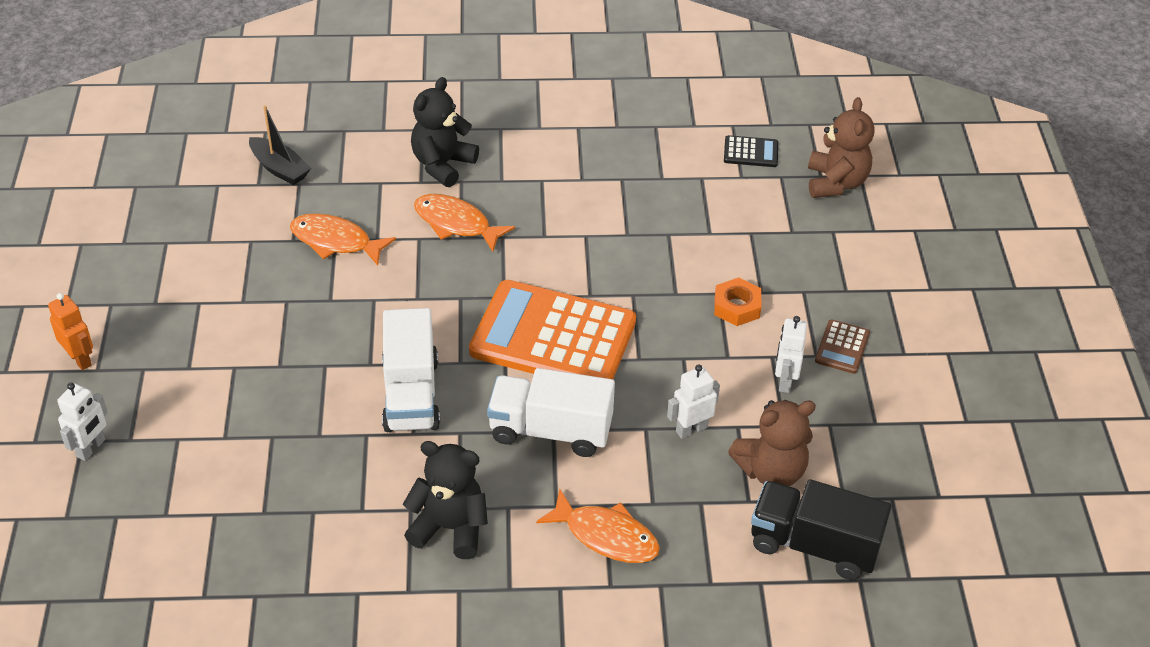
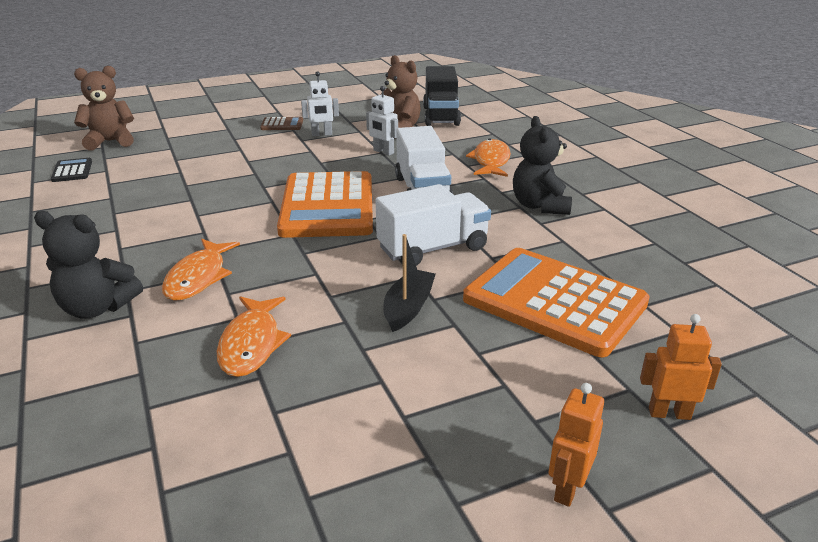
camera: 110 degrees left, 15 degrees down
(91, 448) = (669, 413): white robot -> orange robot
(264, 448) = (554, 301): none -> orange calculator
(279, 168) = (114, 437): black boat -> black boat (408, 308)
(737, 307) = (259, 154): orange nut -> none

